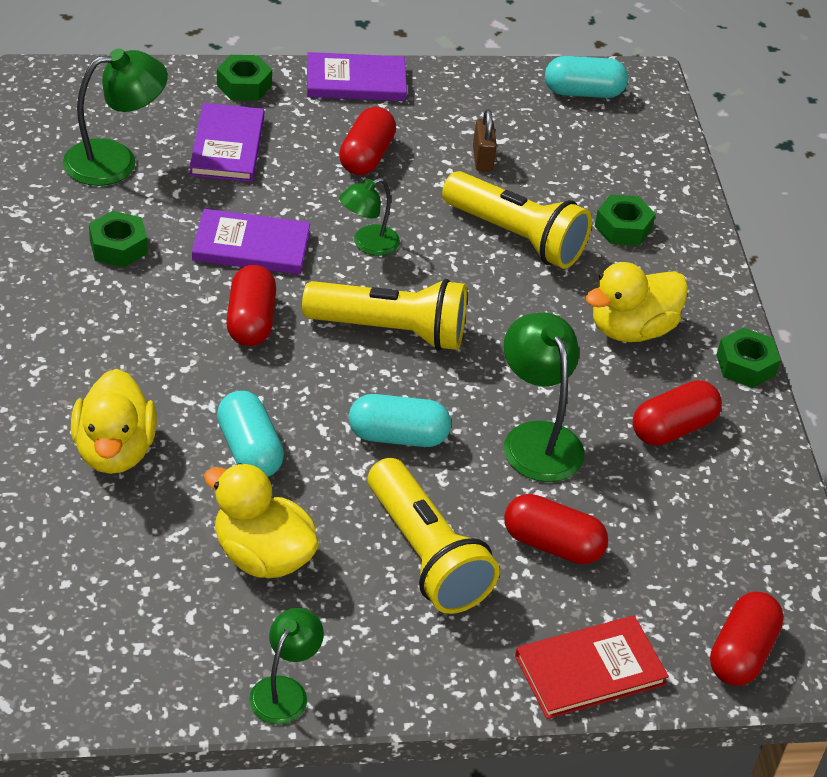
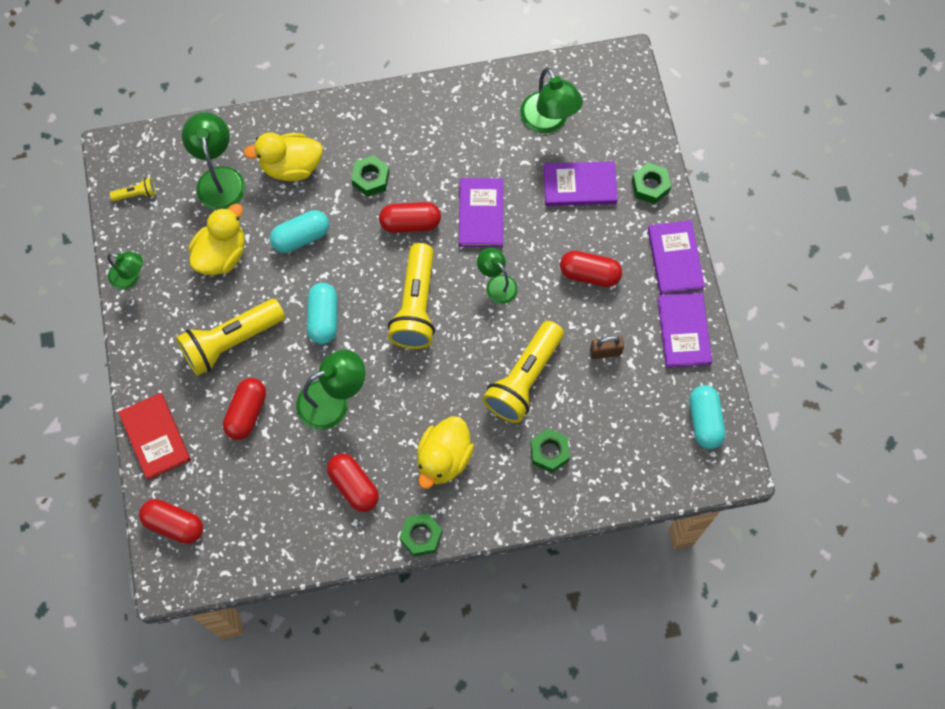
camera: 90 degrees right, 25 degrees up
(112, 548) = (219, 178): none -> green lamp
(114, 672) = (136, 194): none -> yellow flashlight
(118, 247) = (464, 138): green nut -> green nut (371, 179)
(460, 90) = (683, 331): none -> purple book
(631, 329) = (444, 459): yellow duck -> yellow duck turned 120 degrees counterclockwise

